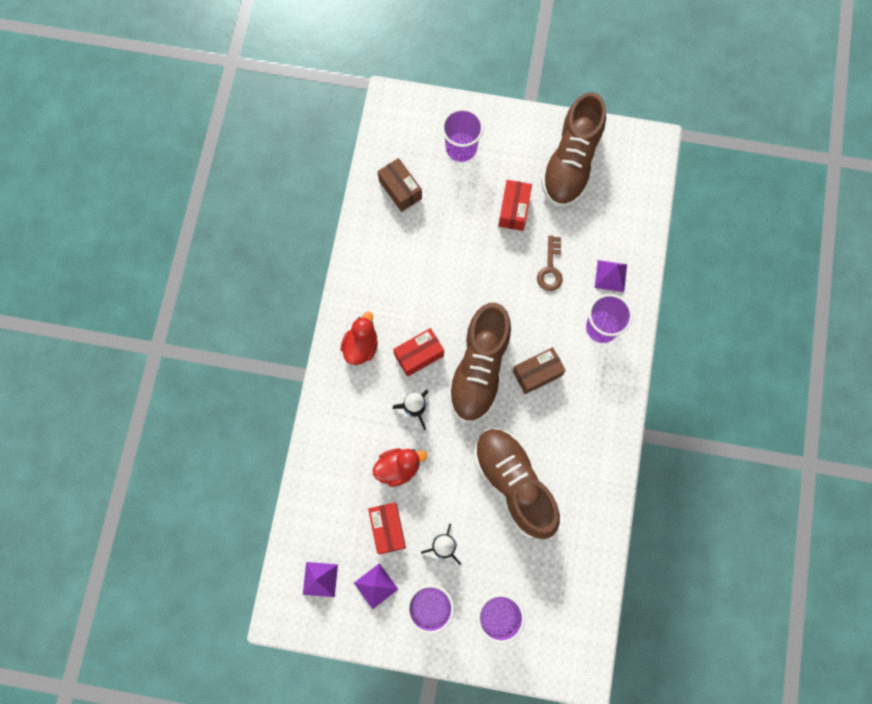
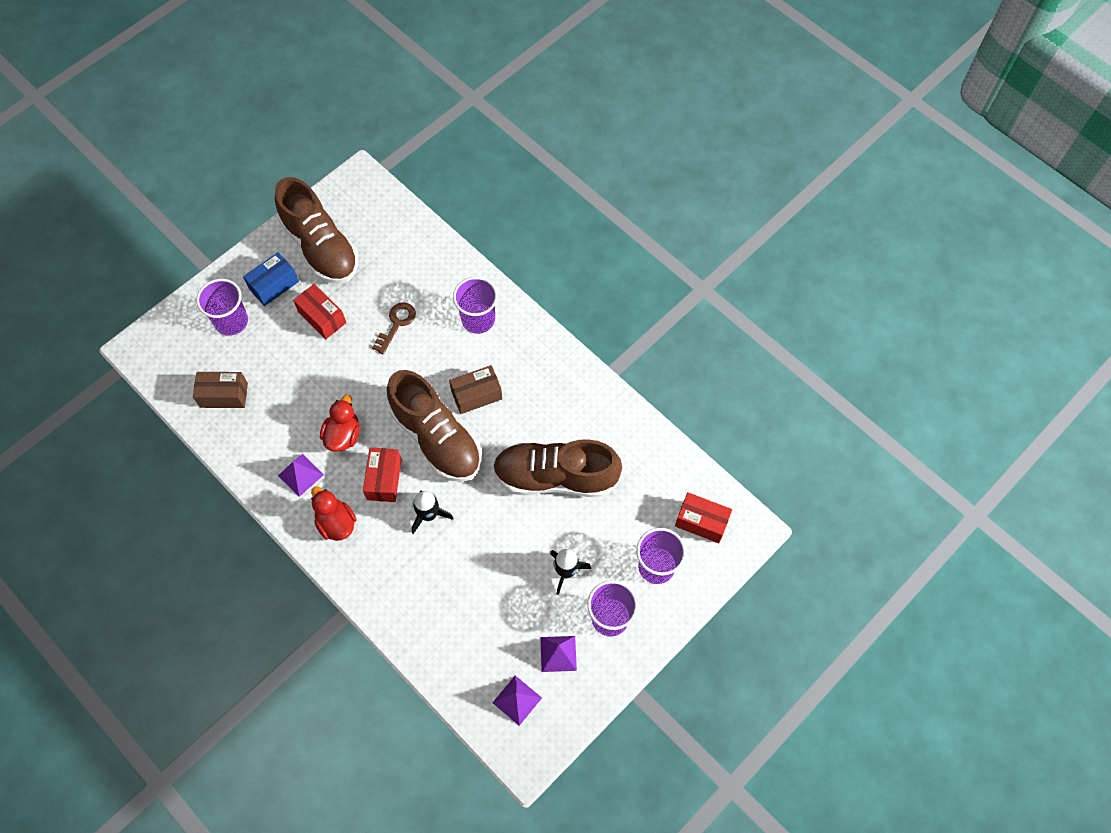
camera: 55 degrees left, 10 degrees down
(387, 529) = (516, 609): red box -> red box (701, 522)
(398, 468) = (469, 564): red duck -> red duck (343, 435)
(513, 154) = (274, 285): none -> blue box
(537, 373) = (476, 395): brown box -> brown box turned 60 degrees clockwise
(550, 268) = (396, 324): brown key -> brown key turned 105 degrees counterclockwise
(610, 276) = (441, 283): purple pyramid -> purple pyramid (301, 475)

